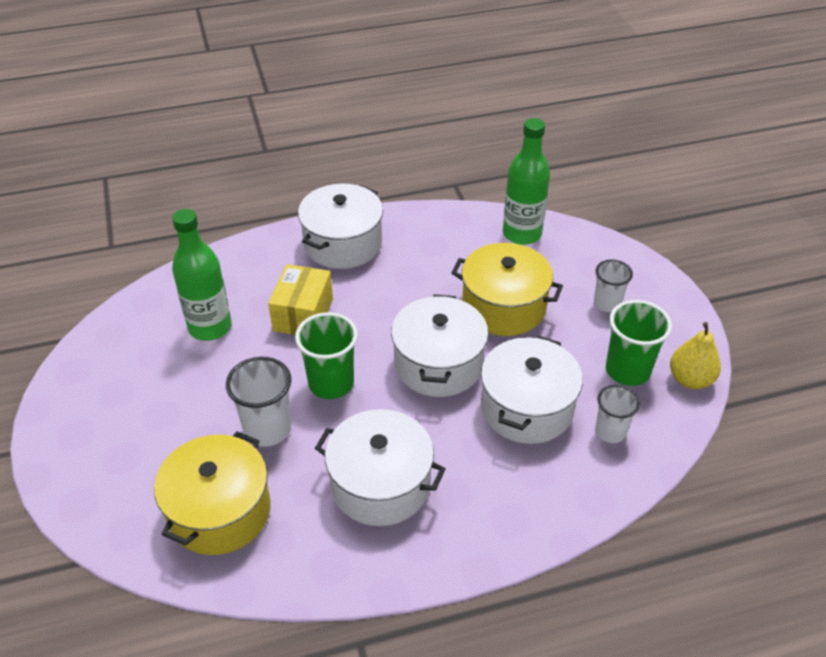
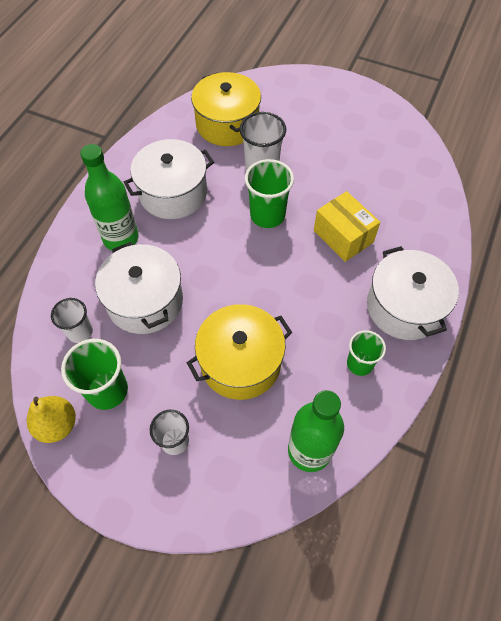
camera: 130 degrees right, 15 degrees up
(210, 327) = (374, 184): green bottle -> green bottle (121, 238)
(424, 243) = (359, 364): none -> green cup
(438, 364) = (228, 280): white pot -> none

